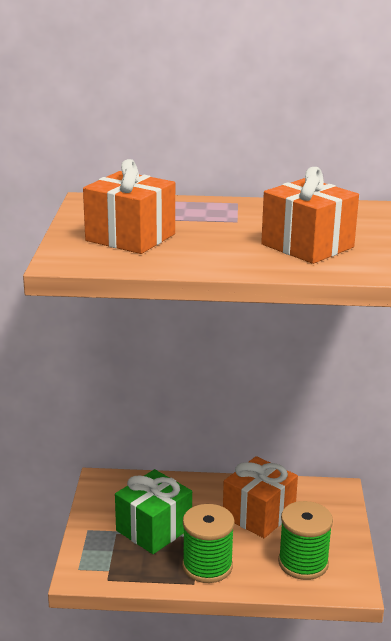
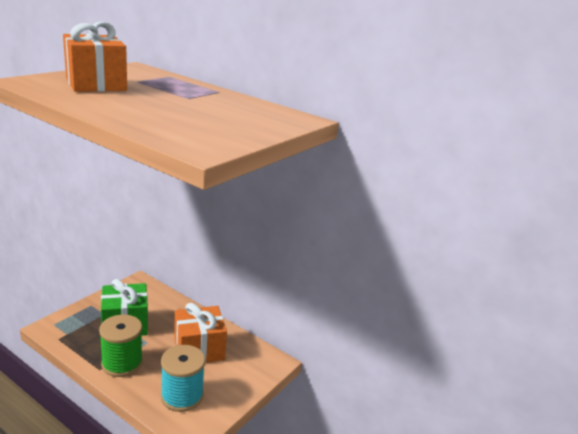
camera: 30 degrees right, 0 degrees up
(303, 563) = (182, 396): green spool -> turquoise spool
(307, 246) = (191, 121): orange gift -> none

